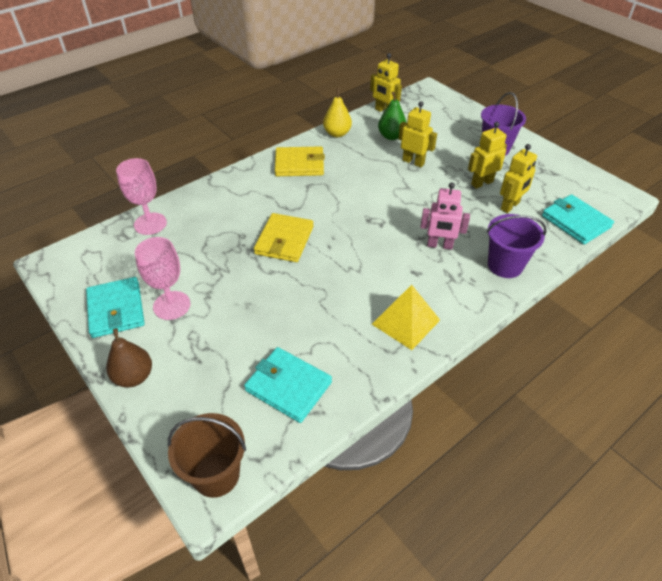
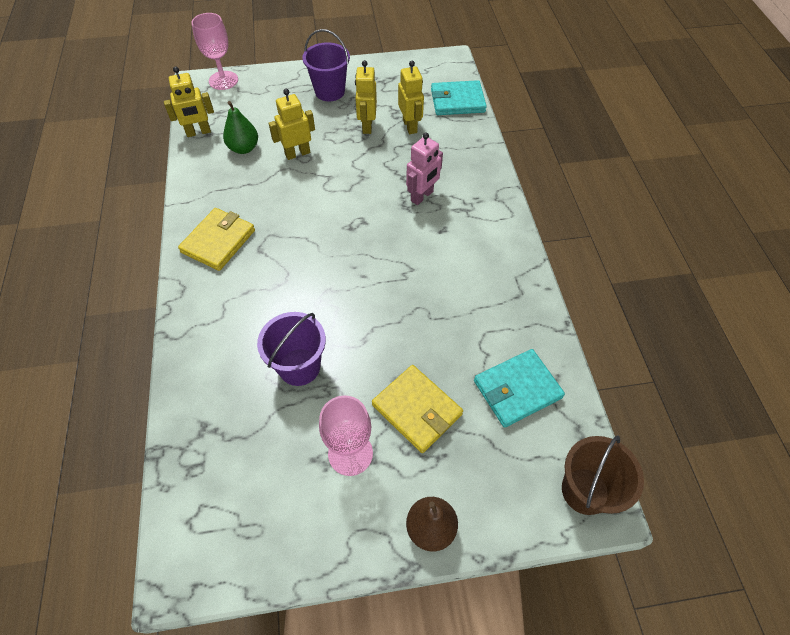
camera: 60 degrees left, 10 degrees up
(116, 309) = (318, 516): turquoise wallet -> none
(150, 224) = (196, 429): pink goblet -> pink goblet (223, 80)
(284, 240) = (327, 308): yellow wallet -> yellow wallet (417, 410)
(337, 133) = (197, 186): yellow pear -> none
(405, 322) = (494, 267): yellow pyramid -> none
(505, 265) = (474, 169): purple bucket -> purple bucket (299, 367)

